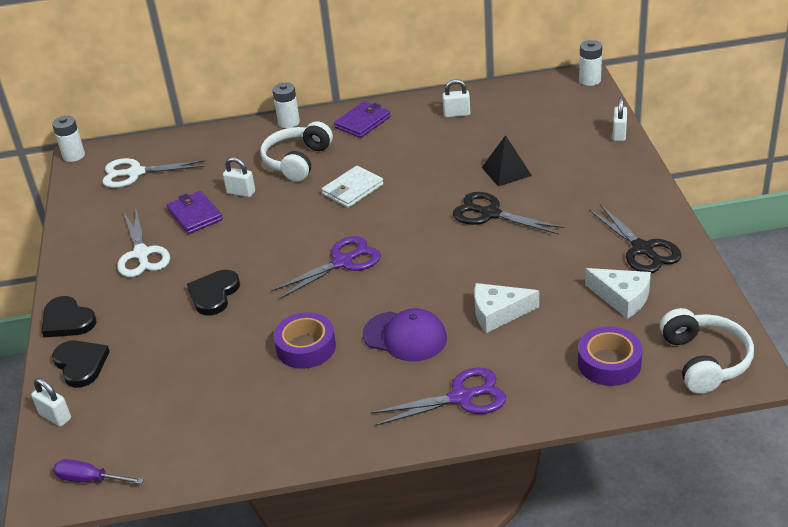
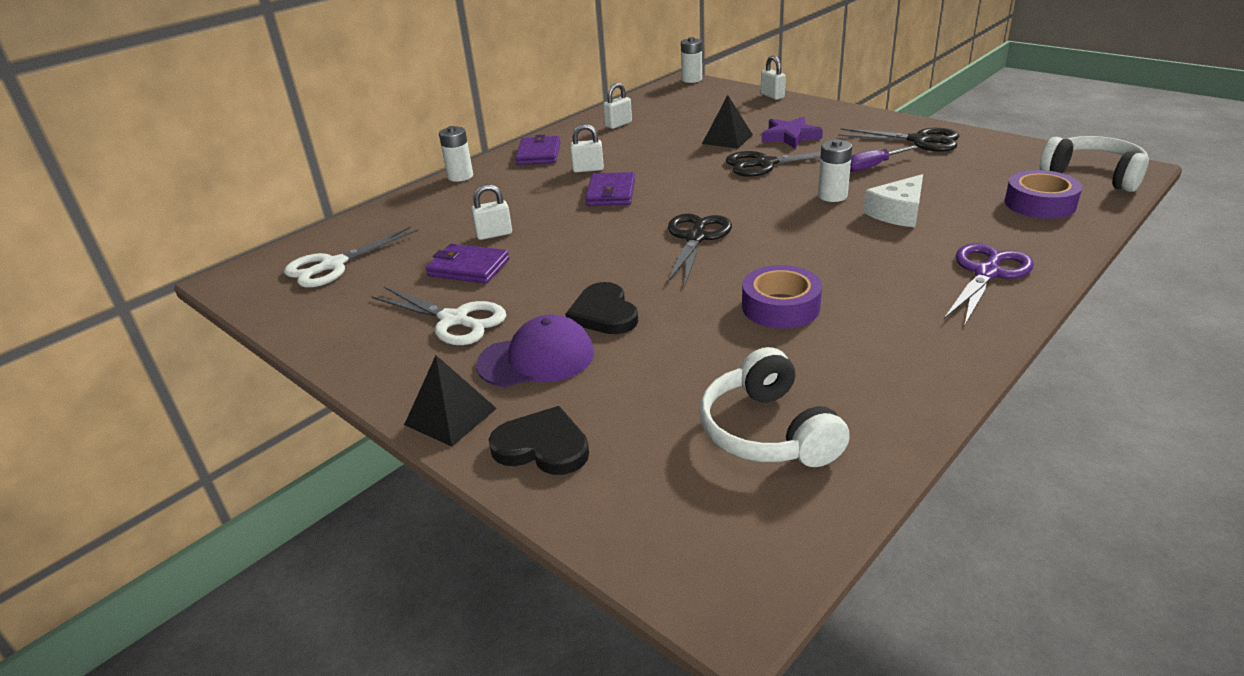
camera: 40 degrees left, 5 degrees down
(55, 417) = (597, 515): white padlock -> white padlock (588, 169)
(67, 320) = (450, 416): black heart -> black pyramid
(74, 156) = (219, 281): white battery -> white battery (832, 196)
(90, 479) = (763, 550): purple screwdriver -> purple screwdriver (873, 166)
(297, 161) = (517, 195): white headphones -> white headphones (767, 431)
(342, 262) = (696, 238): purple scissors -> black scissors
(352, 189) = (611, 193): white wallet -> purple wallet
(405, 336) = (855, 258): purple cap -> purple cap (536, 359)
(554, 193) = (790, 137): none -> purple star
(622, 298) = (965, 168): white cheese -> none

